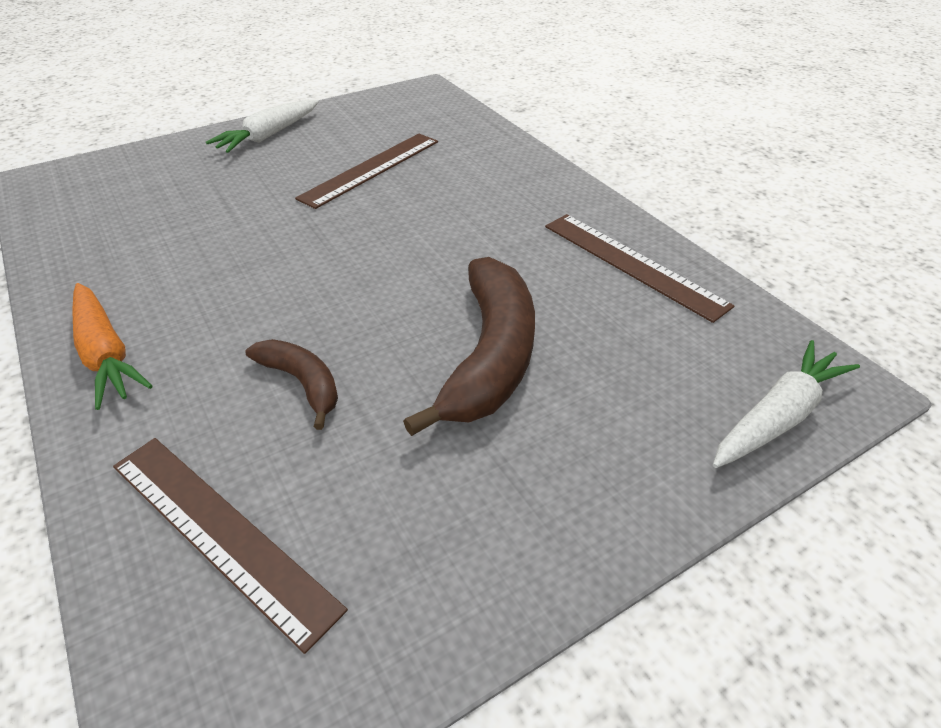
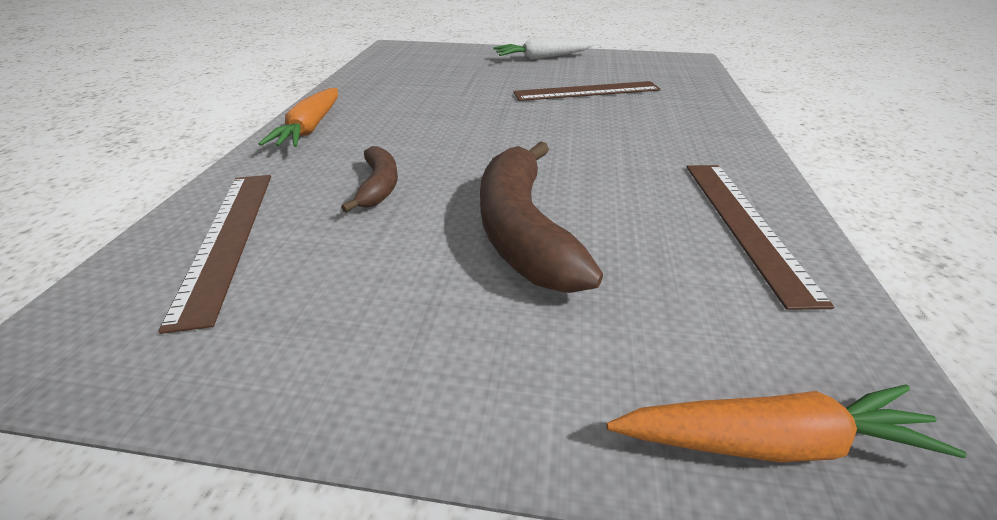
camera: 40 degrees right, 5 degrees down
(490, 356) = (522, 230): brown banana -> brown banana turned 120 degrees clockwise
(777, 416) = (770, 440): white carrot -> orange carrot

